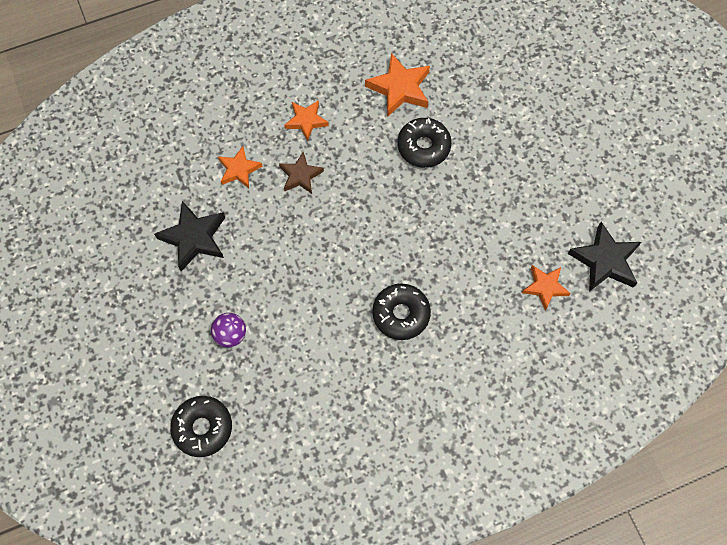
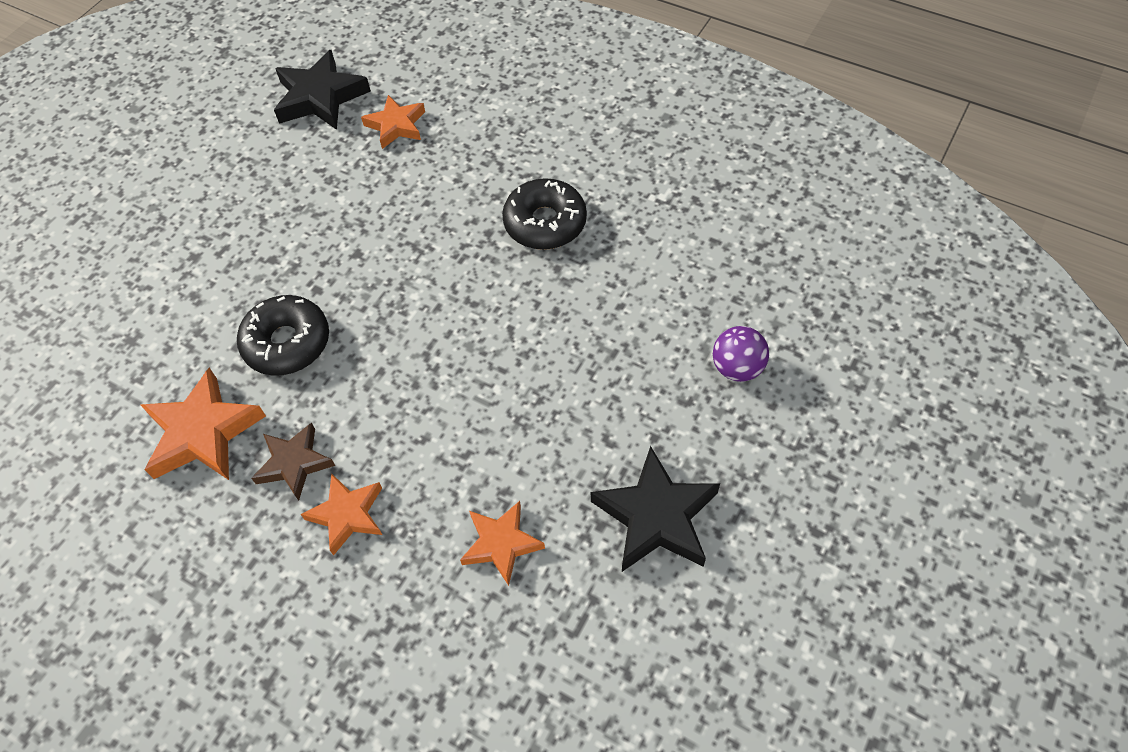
camera: 125 degrees left, 10 degrees down
(203, 428) = (865, 312): black donut -> none
(300, 175) = (446, 455): brown star -> brown star (294, 463)

